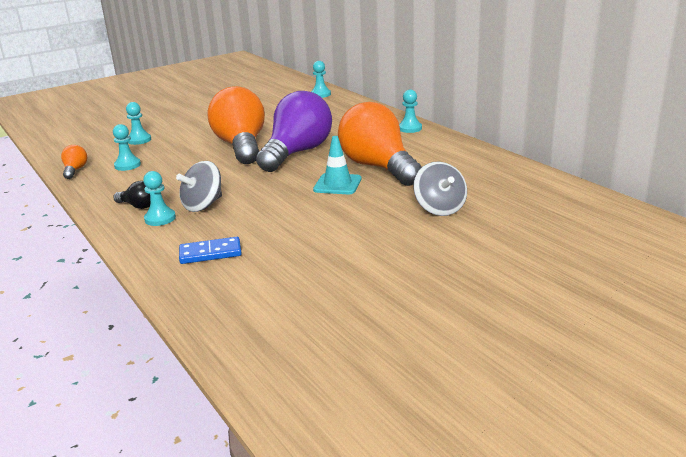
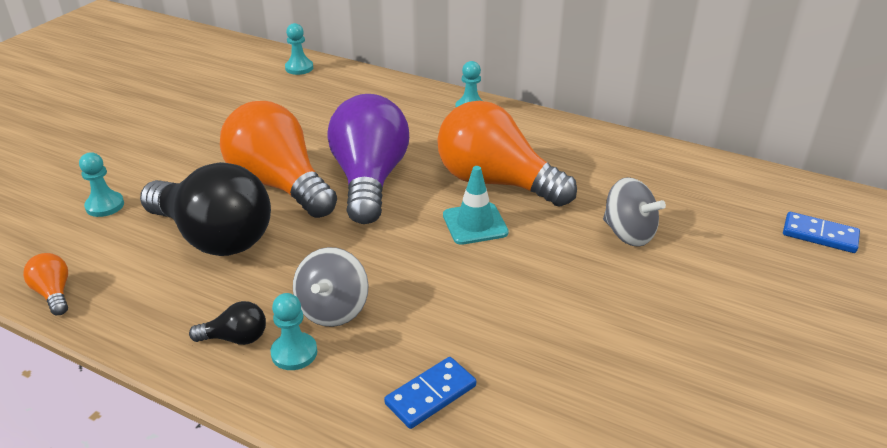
camera: 30 degrees left, 10 degrees up
(127, 165) = (136, 261): turquoise pawn -> none
(178, 163) = (214, 237): none -> black light bulb
(600, 239) = (819, 235): none -> blue domino

